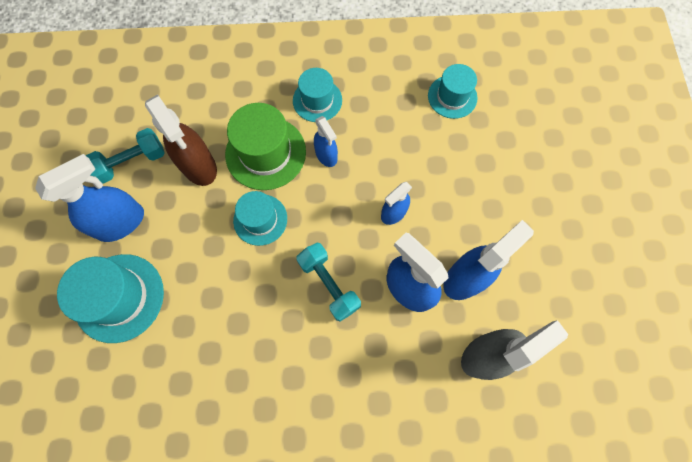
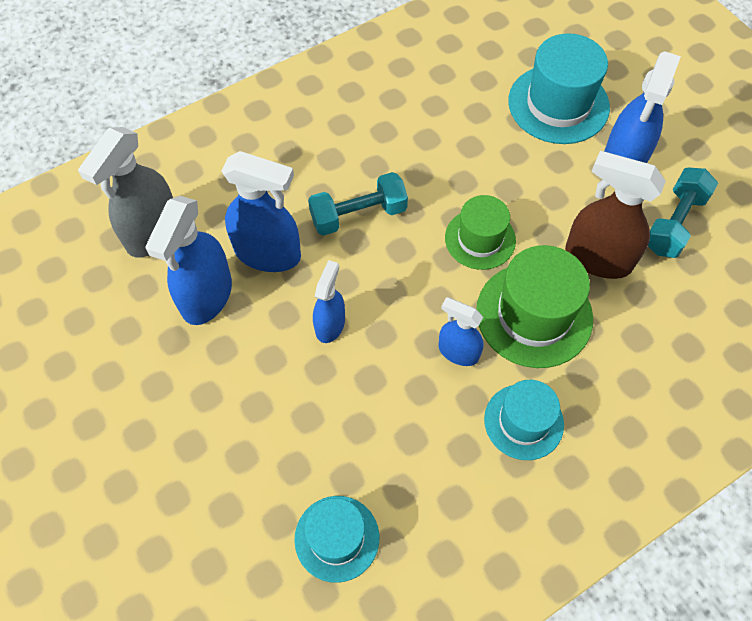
camera: 150 degrees right, 10 degrees down
(260, 219) = (480, 239): turquoise hat -> green hat
(329, 284) = (358, 215): turquoise dumbbell -> turquoise dumbbell turned 45 degrees counterclockwise

